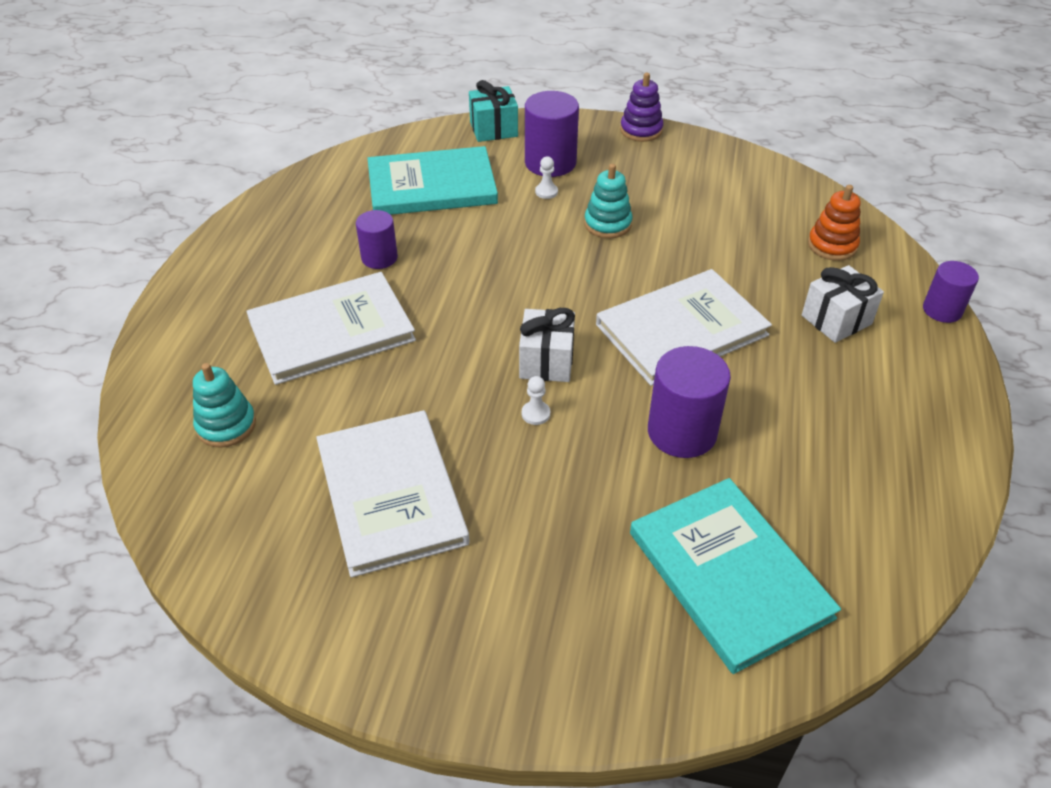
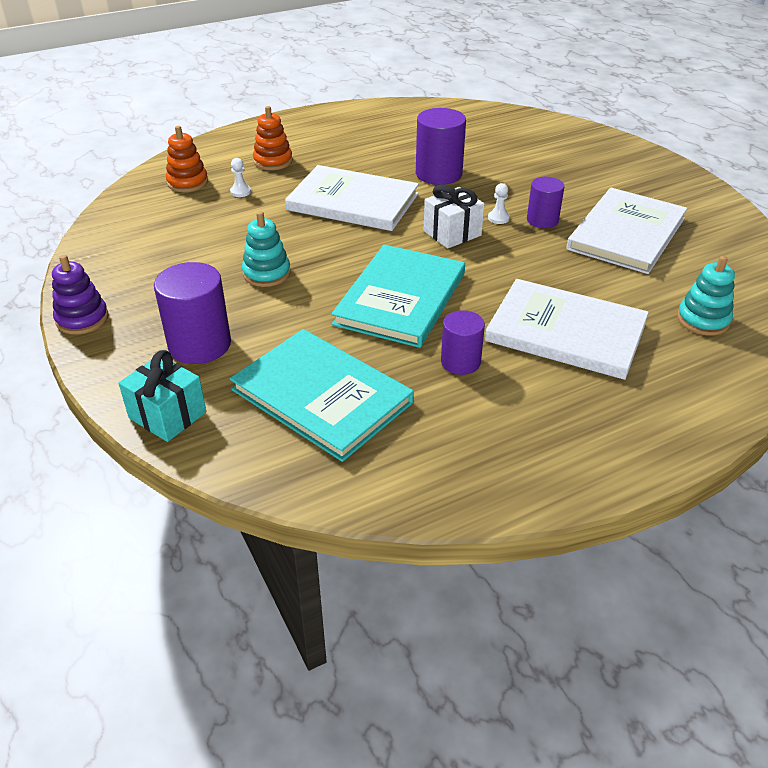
camera: 130 degrees left, 5 degrees down
(546, 192) = (253, 323): white pawn -> white pawn (240, 192)
(729, 574) = (505, 137): turquoise book -> turquoise book (401, 298)
(836, 320) = (273, 161): white gift -> orange stacking toy
(942, 310) = (221, 137): purple cylinder -> purple cylinder (542, 220)

